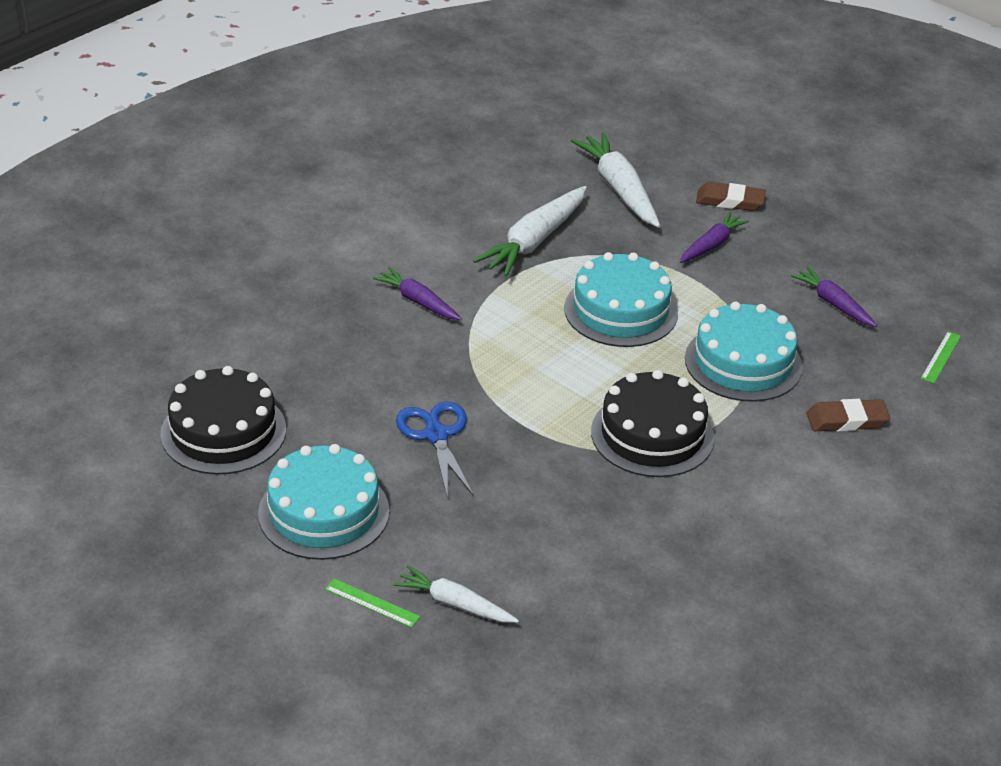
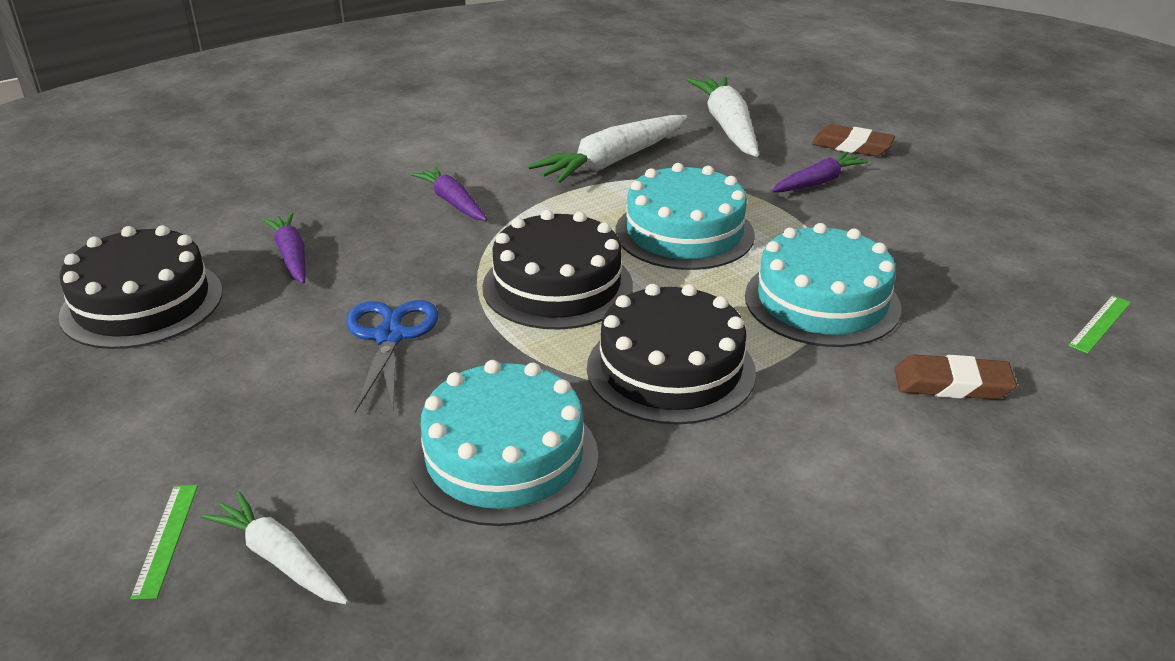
camera: 15 degrees right, 5 degrees down
(324, 512) = (190, 408): turquoise cake -> turquoise cake (504, 457)
(372, 603) = (166, 539): green ruler -> green ruler turned 45 degrees clockwise
(541, 374) = (557, 286): none -> black cake
(833, 303) = (958, 251): purple carrot -> purple carrot (291, 256)

